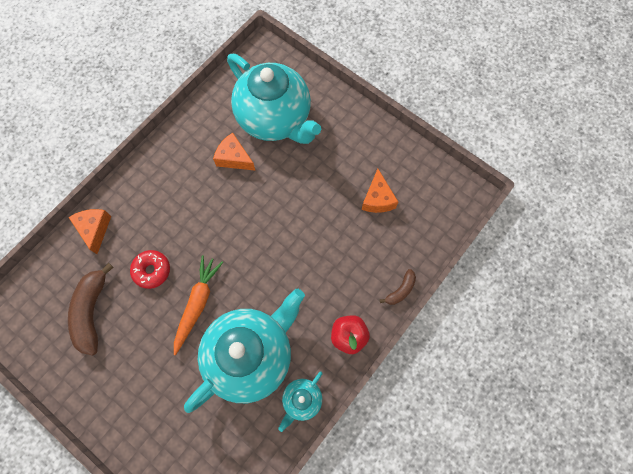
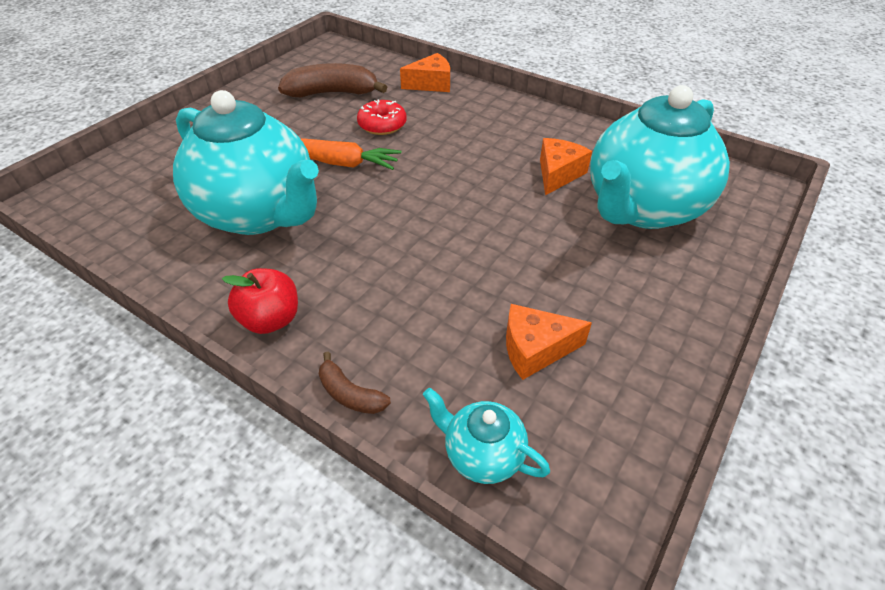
camera: 85 degrees right, 25 degrees down
(301, 400) = (180, 269): turquoise teapot -> turquoise teapot (482, 454)

